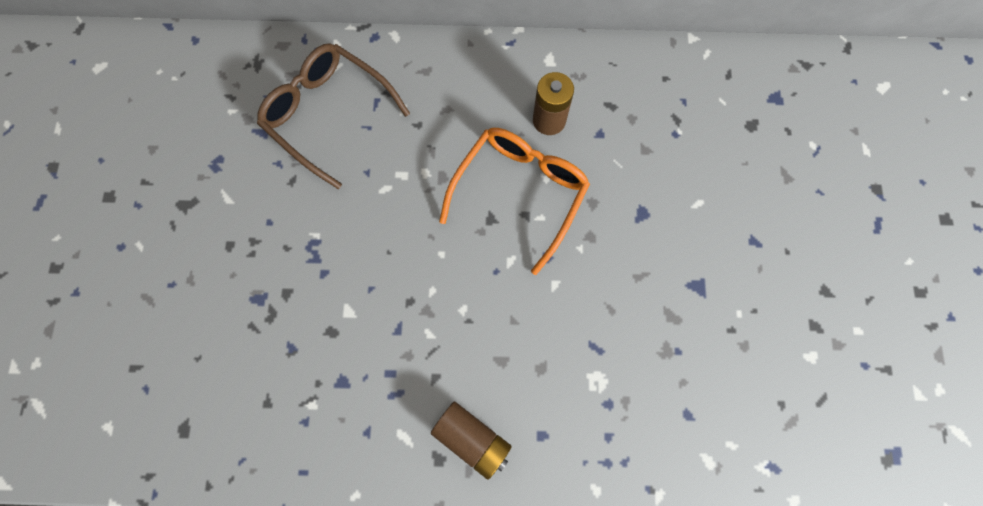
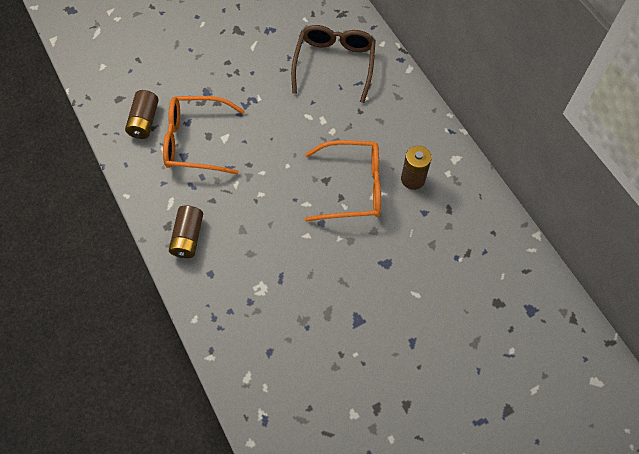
camera: 60 degrees right, 10 degrees down
(248, 410) = (144, 121): none -> brown battery
(329, 353) = (196, 141): none -> orange glasses

